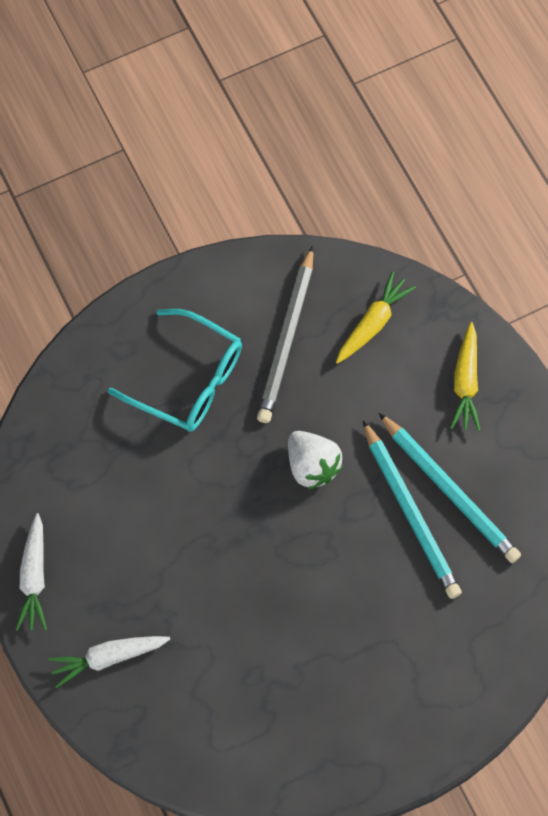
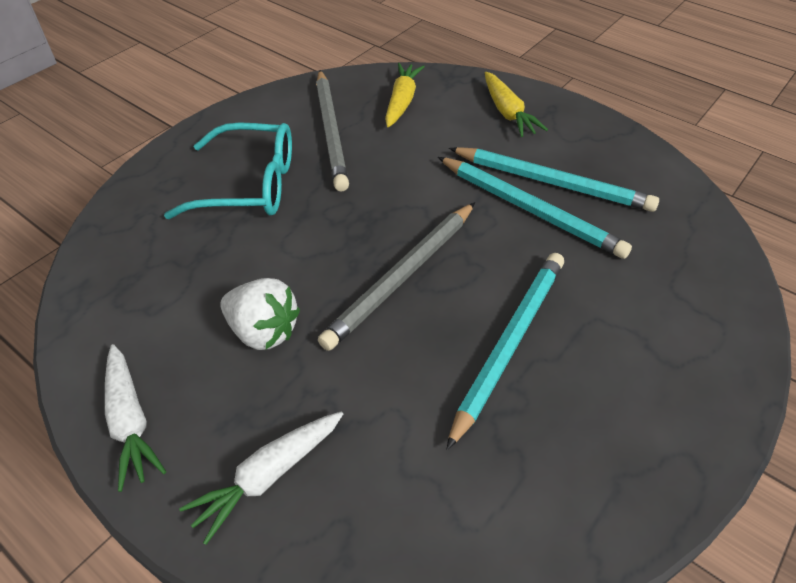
camera: 25 degrees left, 20 degrees down
(269, 536) = (402, 276): none -> grey pencil
(312, 465) = (411, 207): white strawberry -> white strawberry (263, 331)
(315, 632) = (509, 344): none -> turquoise pencil

